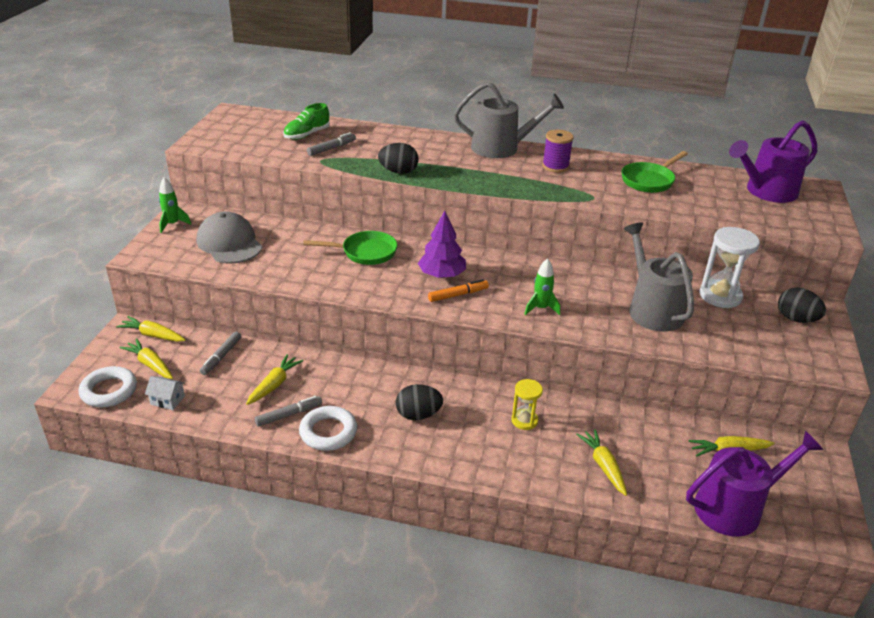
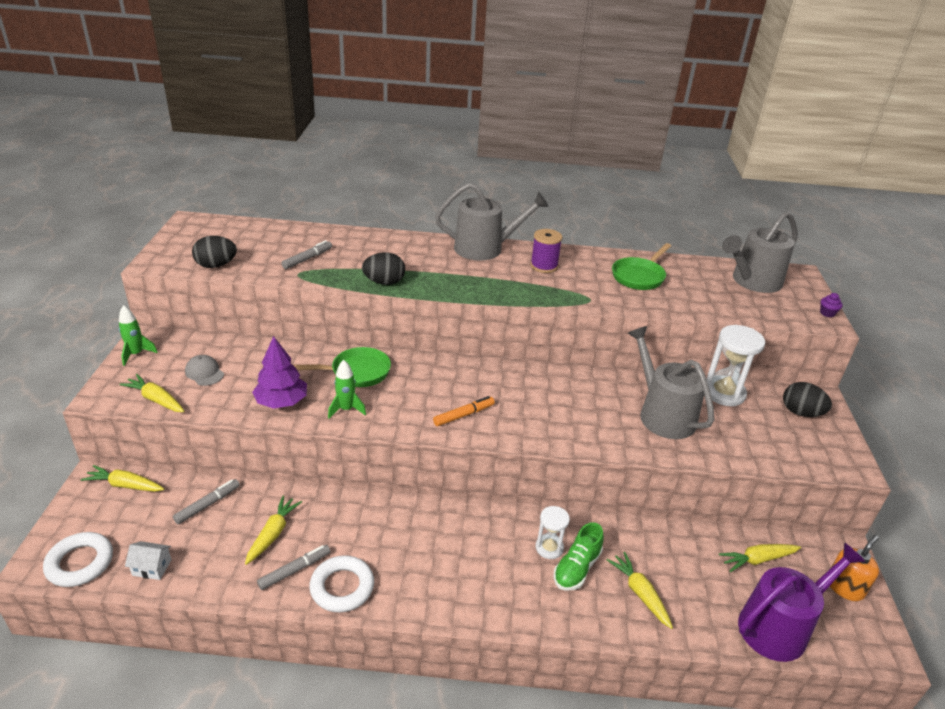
camera: 10 degrees left, 0 degrees up
(150, 364) = (126, 523): yellow carrot -> yellow carrot (156, 400)
(221, 357) = (208, 505): grey marker -> grey marker turned 150 degrees counterclockwise
(229, 243) = (204, 372): grey cap -> grey cap, size x0.52
(307, 135) = (278, 244): green shoe -> green shoe (577, 568)
(418, 415) = (437, 554): black egg -> black egg (216, 265)
(442, 275) = (442, 392): purple tree -> purple tree (281, 402)
(524, 420) = (549, 548): yellow hourglass -> white hourglass
(541, 308) = (552, 423): green rocket -> green rocket (346, 409)
(766, 192) = (752, 281): purple watering can -> grey watering can
(812, 483) = (844, 587): none -> orange soap dispenser
(837, 224) = (827, 313): none -> purple cupcake

